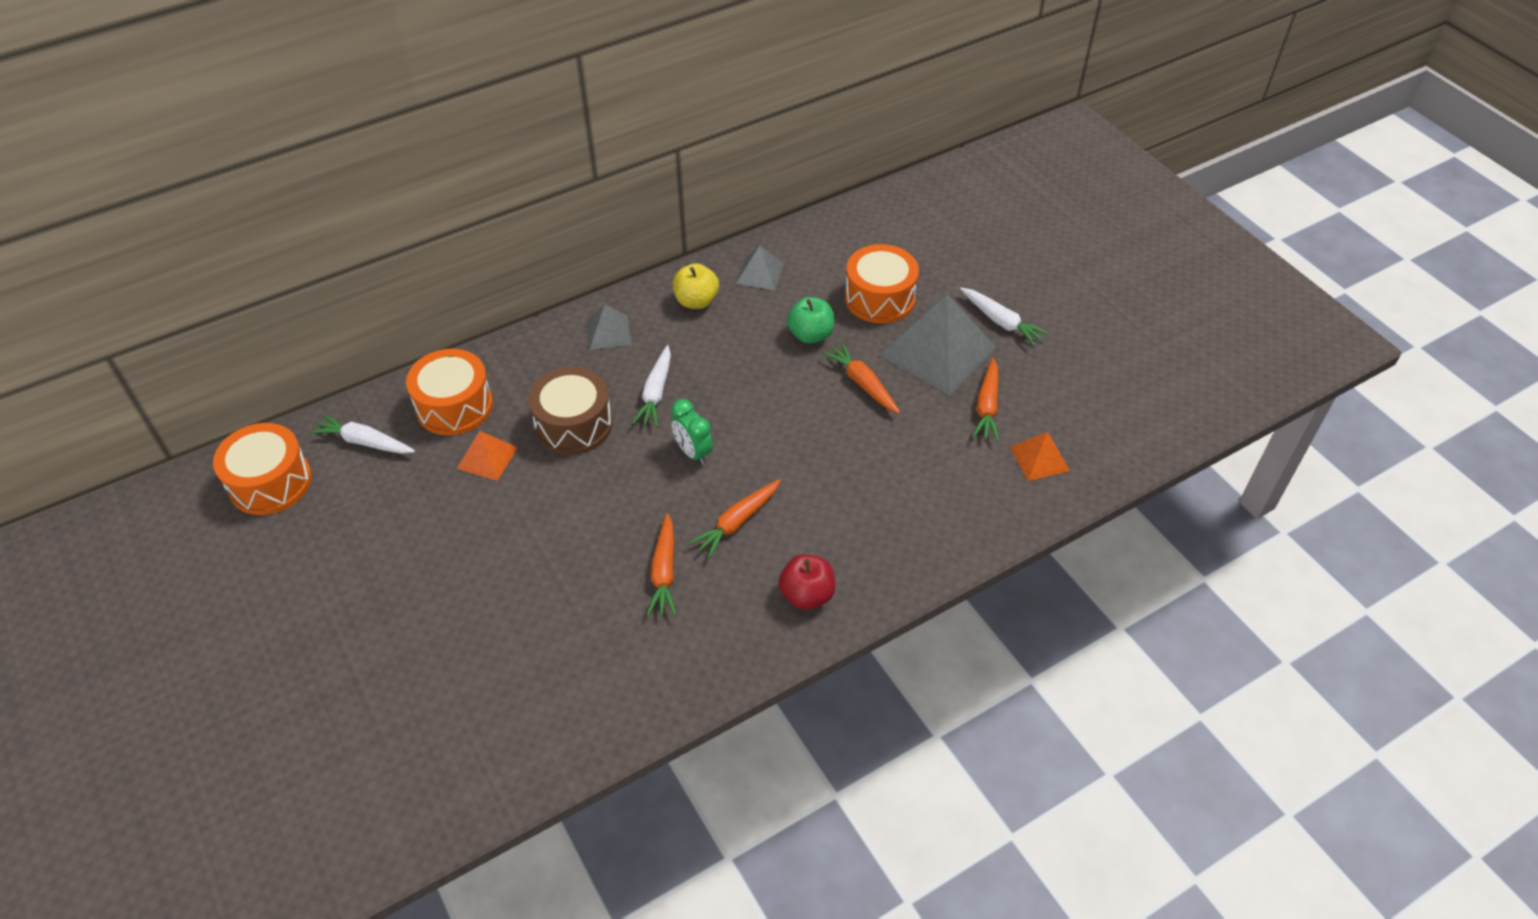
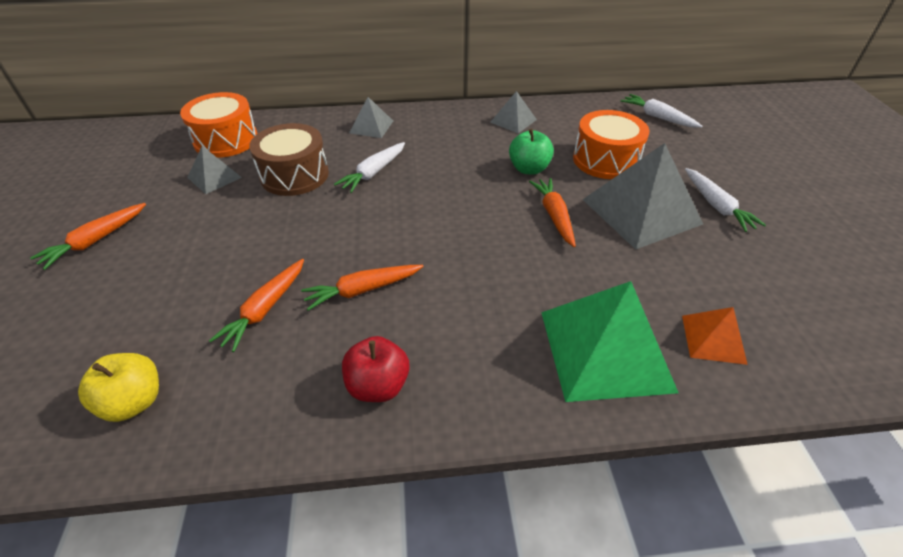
camera: 25 degrees right, 5 degrees down
(270, 482) = (67, 149): orange drum -> none
(364, 442) = (148, 143): white carrot -> white carrot (657, 117)
(487, 458) = (214, 177): orange pyramid -> grey pyramid
(693, 452) = (369, 222): green clock -> none
(696, 301) = (451, 125): yellow apple -> yellow apple (134, 401)
(964, 499) = (605, 350): none -> green pyramid
(987, 406) = (671, 271): orange carrot -> orange carrot (95, 241)

